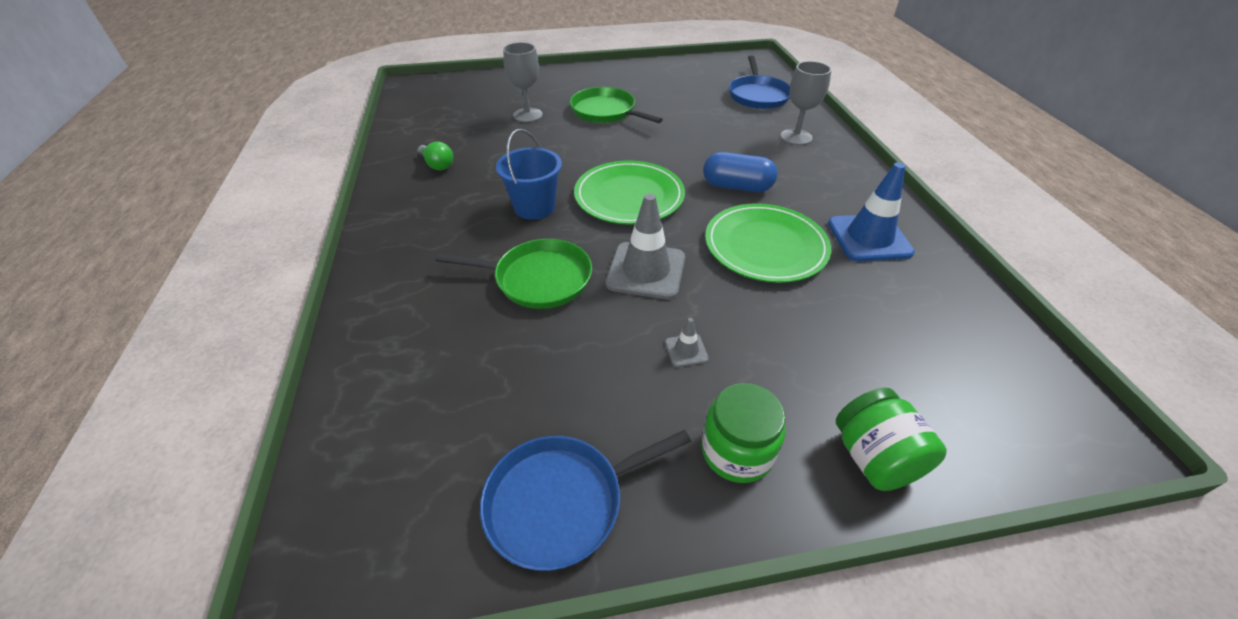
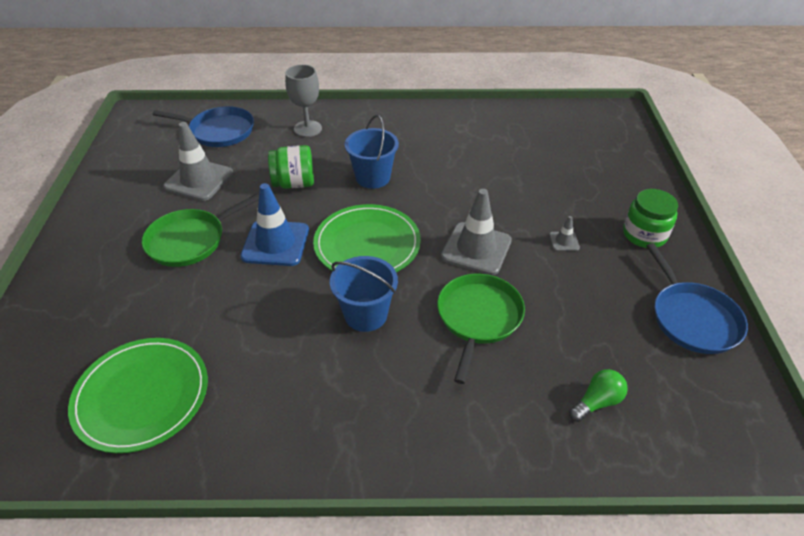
camera: 80 degrees left, 0 degrees up
(437, 165) = (244, 406): green light bulb -> green light bulb (597, 402)
(527, 115) = (158, 311): grey goblet -> none
(682, 100) = (199, 180): none -> grey traffic cone
(737, 186) = (373, 177): blue capsule -> blue bucket
(765, 246) = (456, 180): green plate -> green plate (142, 396)
(869, 238) = (455, 132): blue traffic cone -> blue traffic cone (275, 243)
(874, 458) = (641, 185): green jar -> green jar (294, 183)

